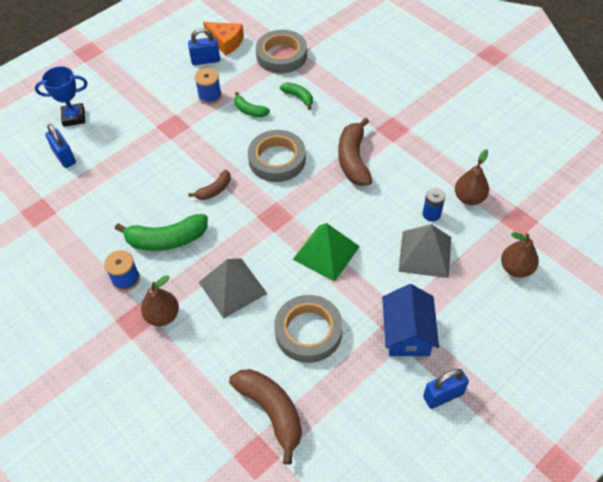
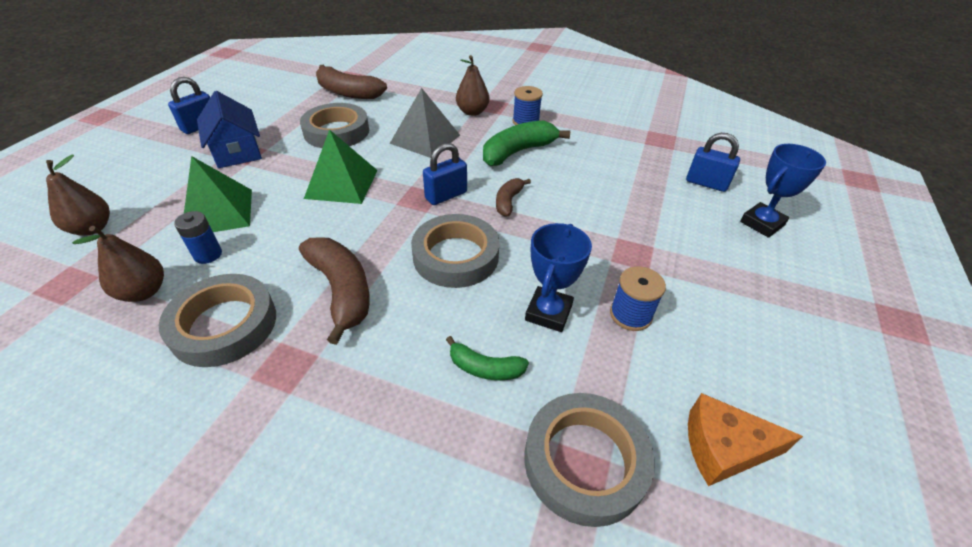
camera: 150 degrees right, 10 degrees down
(205, 60) = (710, 383): blue padlock -> blue padlock (446, 195)
(249, 110) = (548, 313): green banana -> blue trophy
(421, 160) = (224, 325): none -> grey tape
(425, 254) = (218, 212): grey pyramid -> green pyramid

